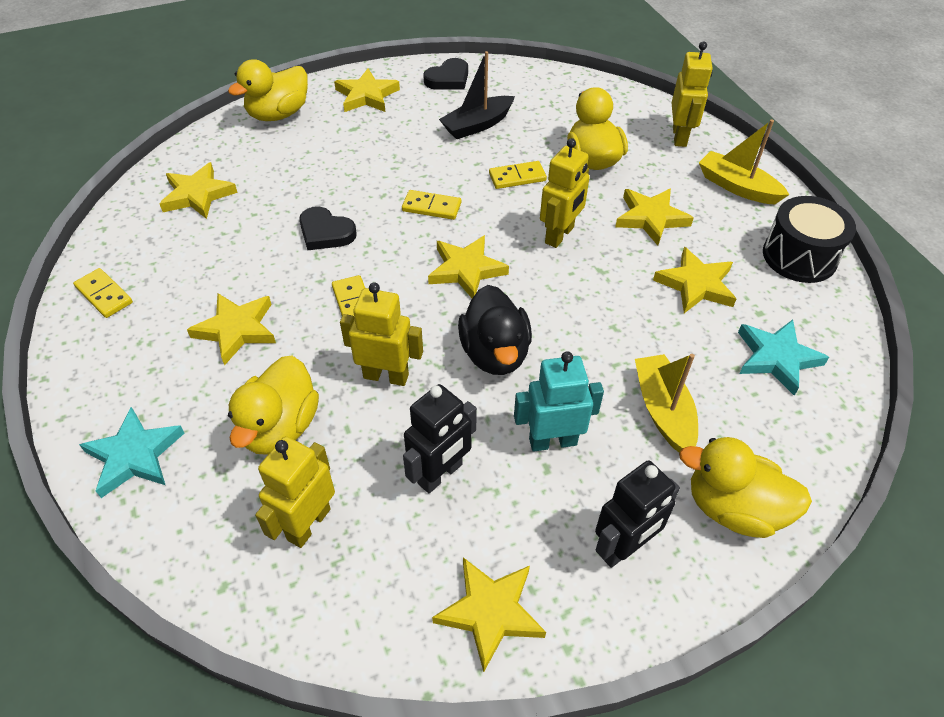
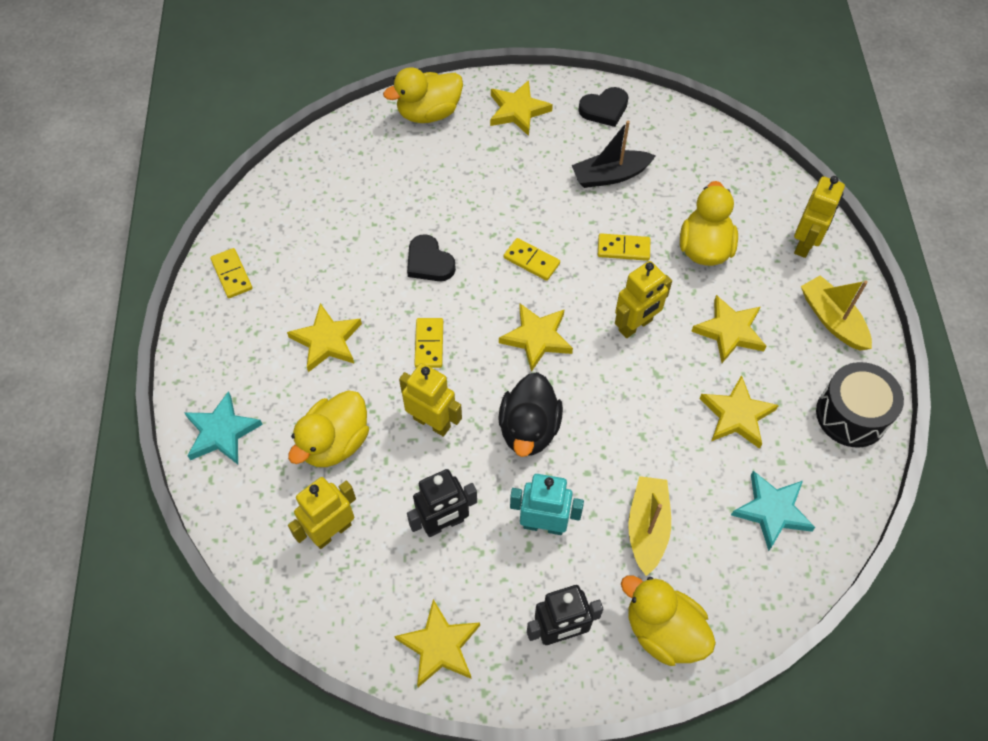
camera: 20 degrees right, 10 degrees up
(198, 195) = (332, 189): yellow star -> none

